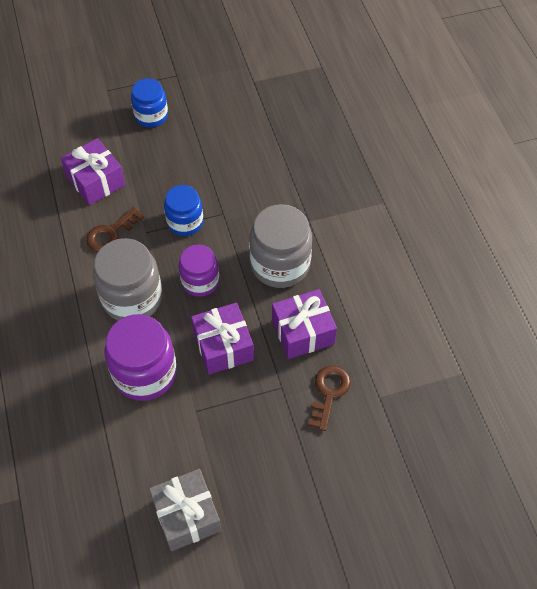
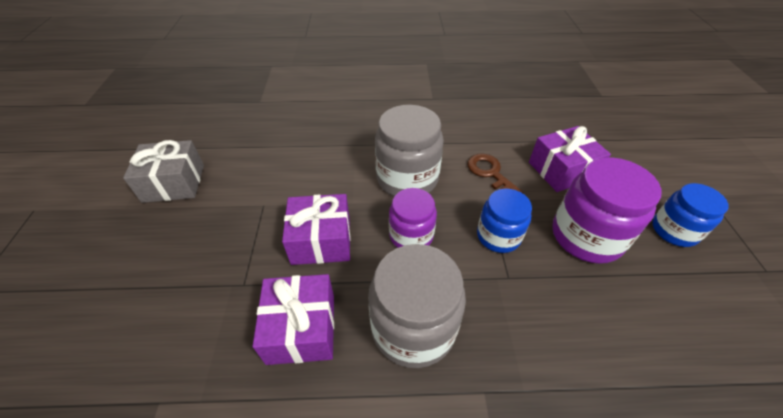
camera: 105 degrees right, 10 degrees down
(145, 373) = (322, 176): purple jar -> purple jar (586, 236)
(329, 393) = (205, 336): brown key -> none

